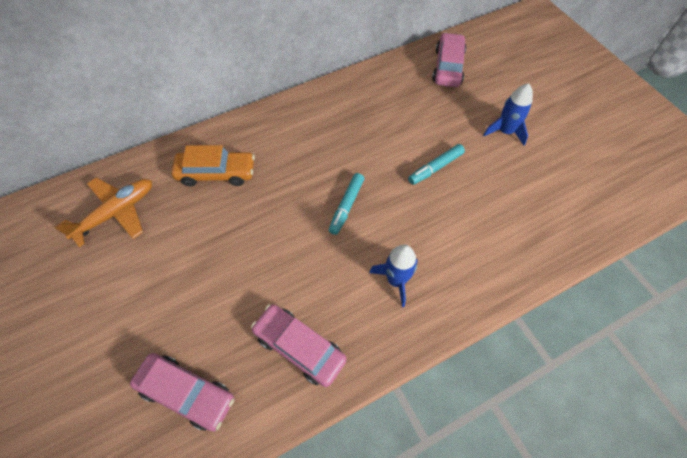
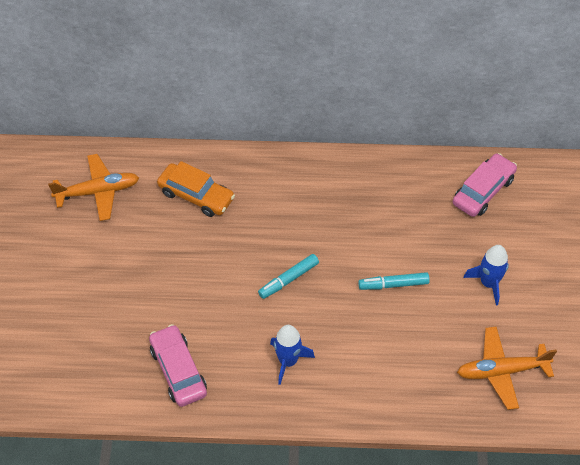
camera: 30 degrees right, 5 degrees down
(187, 393) = (79, 358): pink car -> none
(569, 195) = (501, 371): none -> orange plane

